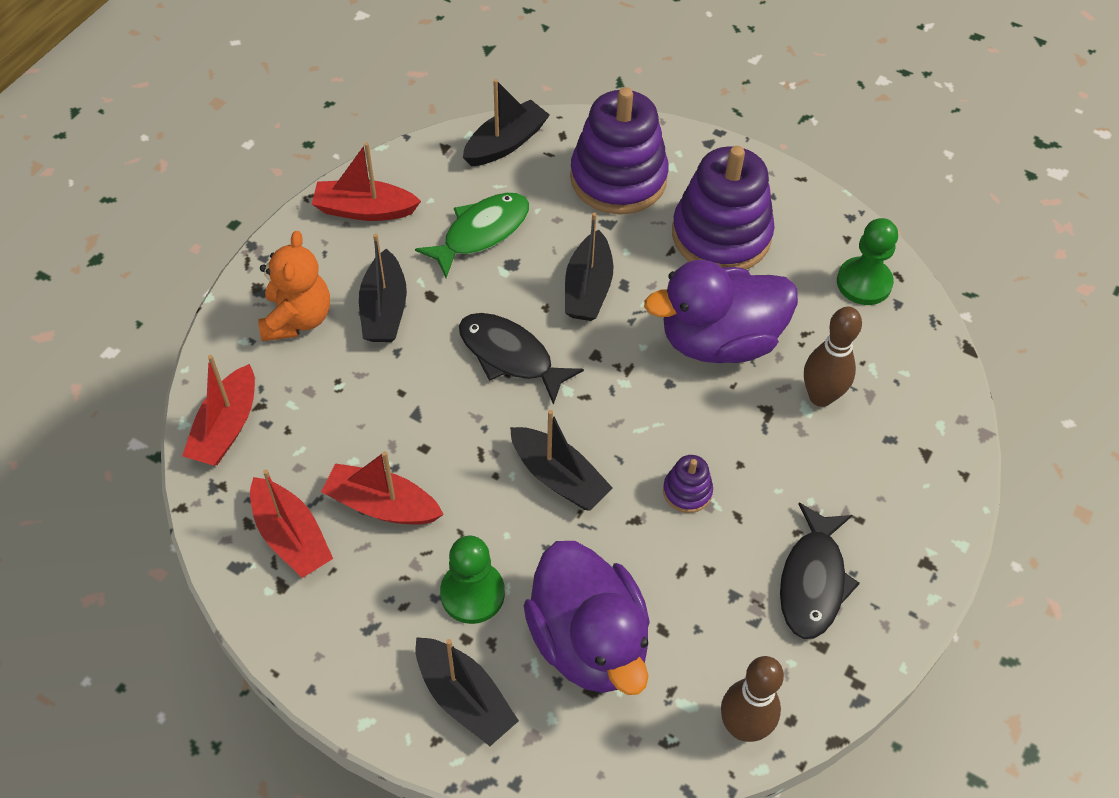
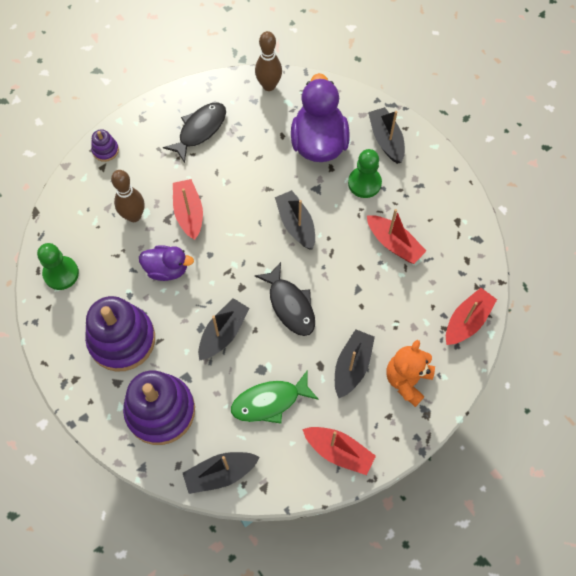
camera: 155 degrees left, 10 degrees up
(291, 536) = (446, 244): red boat -> red boat (189, 213)
(687, 491) = (234, 193): purple stacking toy -> purple stacking toy (105, 150)
(719, 340) = (167, 269): purple duck -> purple duck, size x0.58

